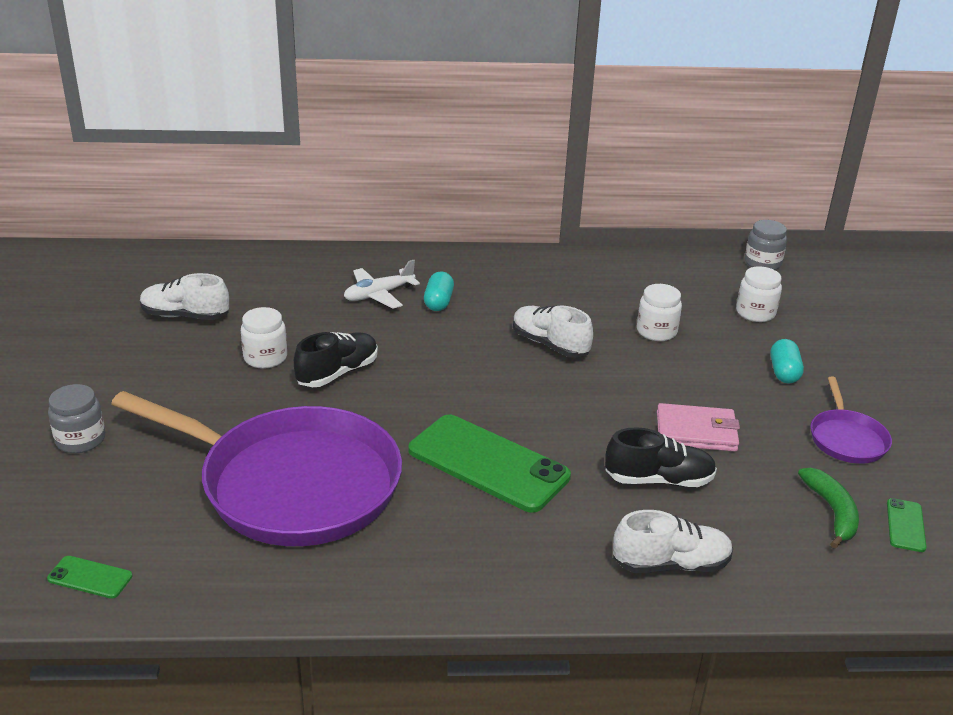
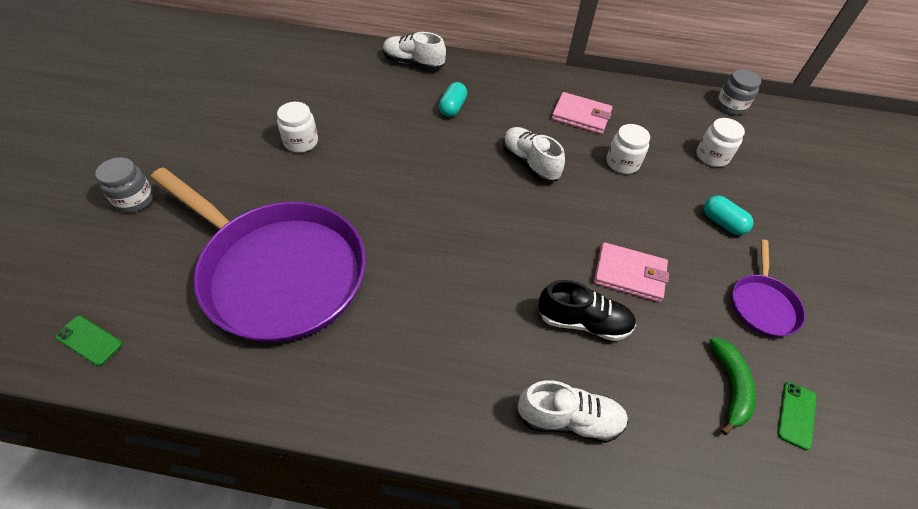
camera: 10 degrees right, 20 degrees up
(185, 316) = (255, 93): white shoe -> white shoe (413, 63)
(337, 373) = (351, 165): black shoe -> none
(378, 295) = (408, 94): white plane -> none
(488, 463) = (443, 278): green phone -> none
(594, 292) = (581, 116): none -> pink wallet
(784, 372) = (722, 223): turquoise capsule -> turquoise capsule turned 60 degrees counterclockwise

